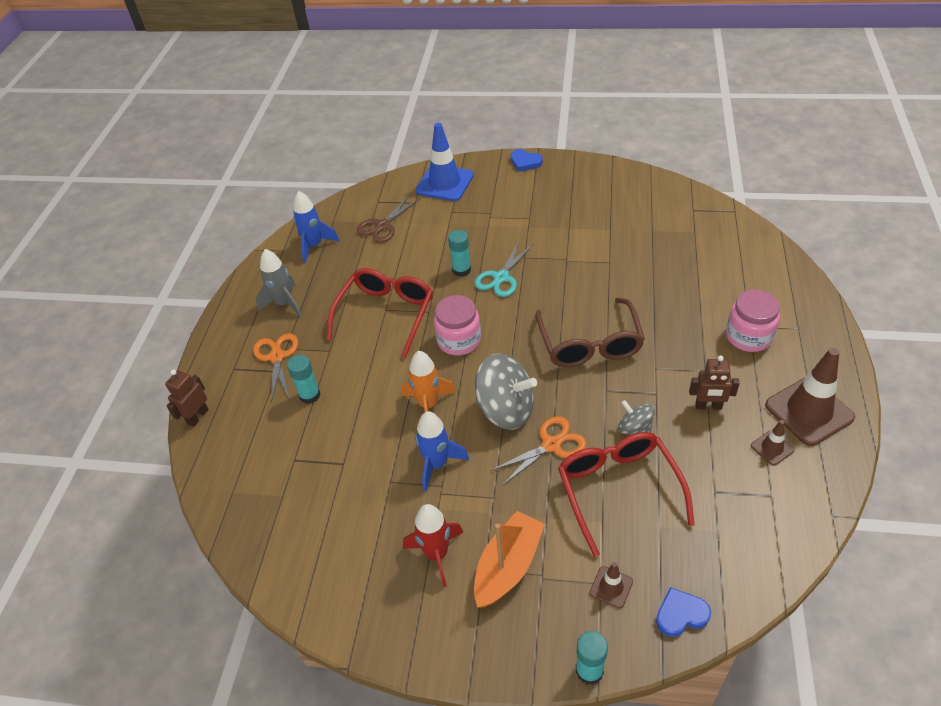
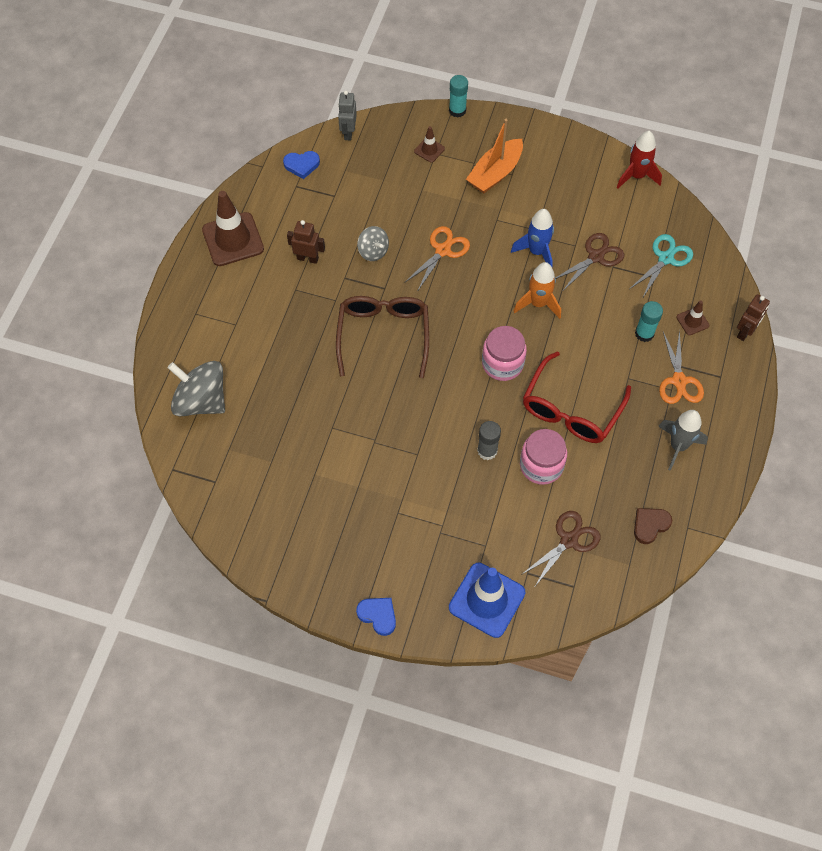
camera: 175 degrees left, 15 degrees up
(314, 246) = (650, 525): blue rocket -> brown heart
(364, 471) = (596, 257): none -> brown scissors
(436, 554) = (544, 188): red rocket -> red rocket (636, 176)
(461, 270) = (487, 451): turquoise glue stick -> grey glue stick
(501, 278) = (447, 431): turquoise scissors -> turquoise scissors (666, 258)
(506, 409) = (473, 287): grey spinning top -> grey spinning top (201, 401)
(551, 445) = (443, 250): orange scissors -> orange scissors turned 150 degrees clockwise
(618, 489) = (402, 209): red glasses -> none
(681, 614) = (390, 128): blue heart -> blue heart (302, 165)
(740, 595) = (348, 132): none -> grey robot
(748, 336) = (242, 314): pink jar -> pink jar (541, 465)
(772, 448) = (277, 217): brown traffic cone -> brown traffic cone (692, 321)

